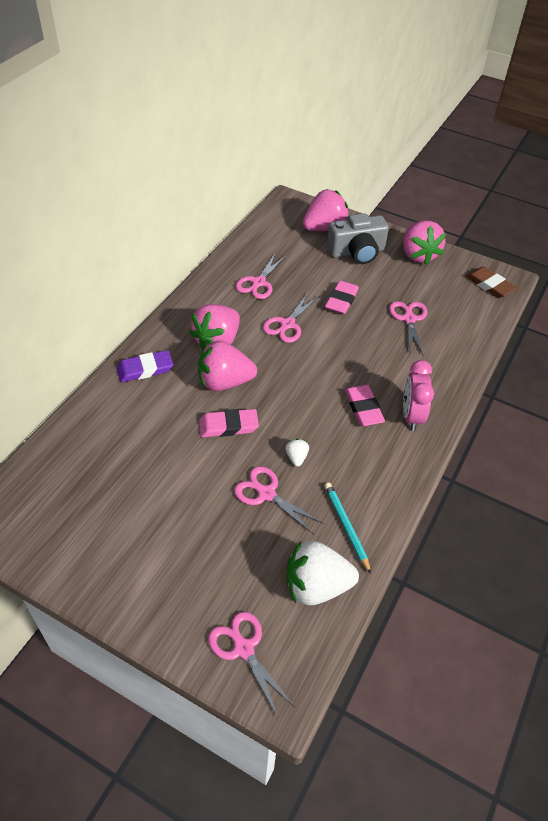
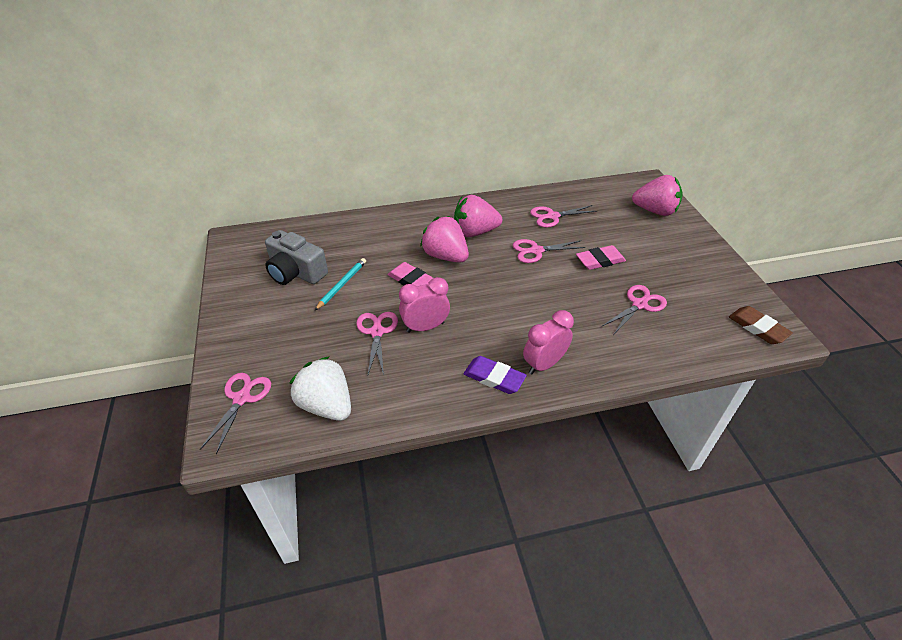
camera: 50 degrees right, 5 degrees down
(145, 369) = (411, 220): purple eraser -> purple eraser (494, 377)
(296, 457) = (425, 327): white strawberry -> pink clock
(346, 527) = (394, 390): turquoise pencil -> turquoise pencil (342, 285)
(357, 252) = (660, 239): grey camera -> grey camera (296, 272)
(363, 408) = (515, 333): pink eraser -> none
(418, 255) = (715, 269): pink strawberry -> none
(489, 285) = (758, 328): brown eraser -> brown eraser turned 45 degrees counterclockwise

